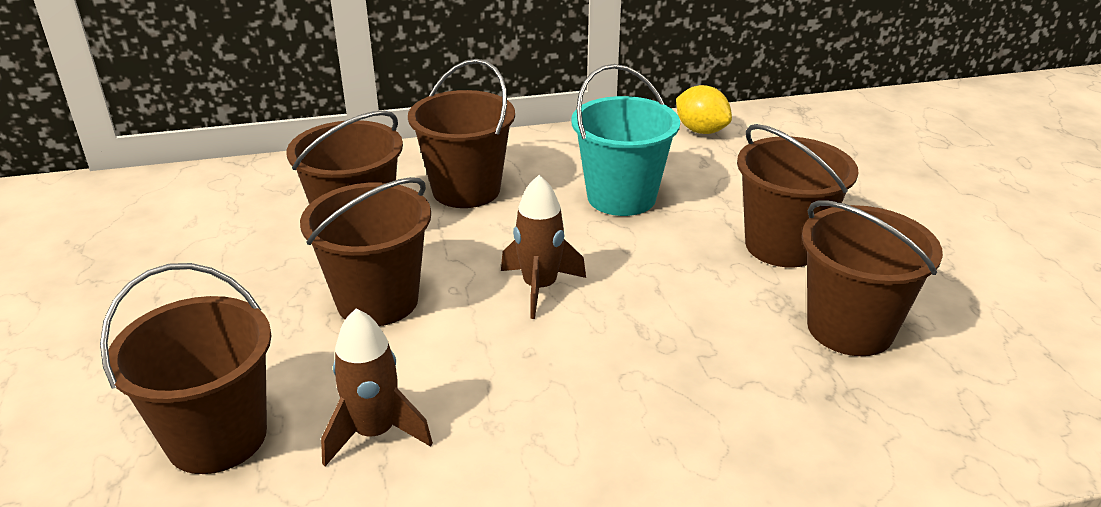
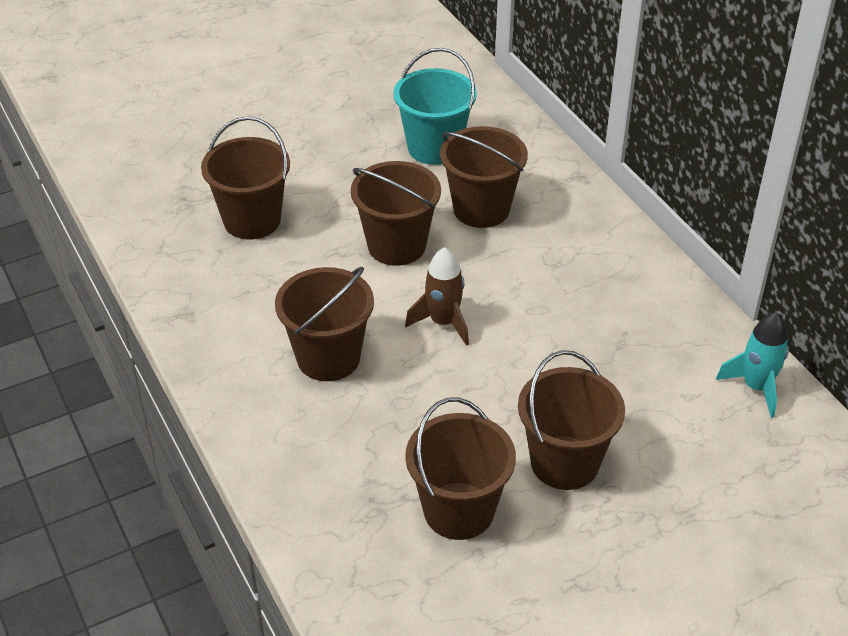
camera: 75 degrees right, 10 degrees up
(374, 433) = (272, 281): brown rocket -> none
(466, 190) = (560, 252): brown bucket -> brown bucket (328, 358)
(621, 197) = (595, 347): turquoise bucket -> turquoise bucket (434, 148)
(701, 131) = (756, 387): yellow lemon -> turquoise rocket

